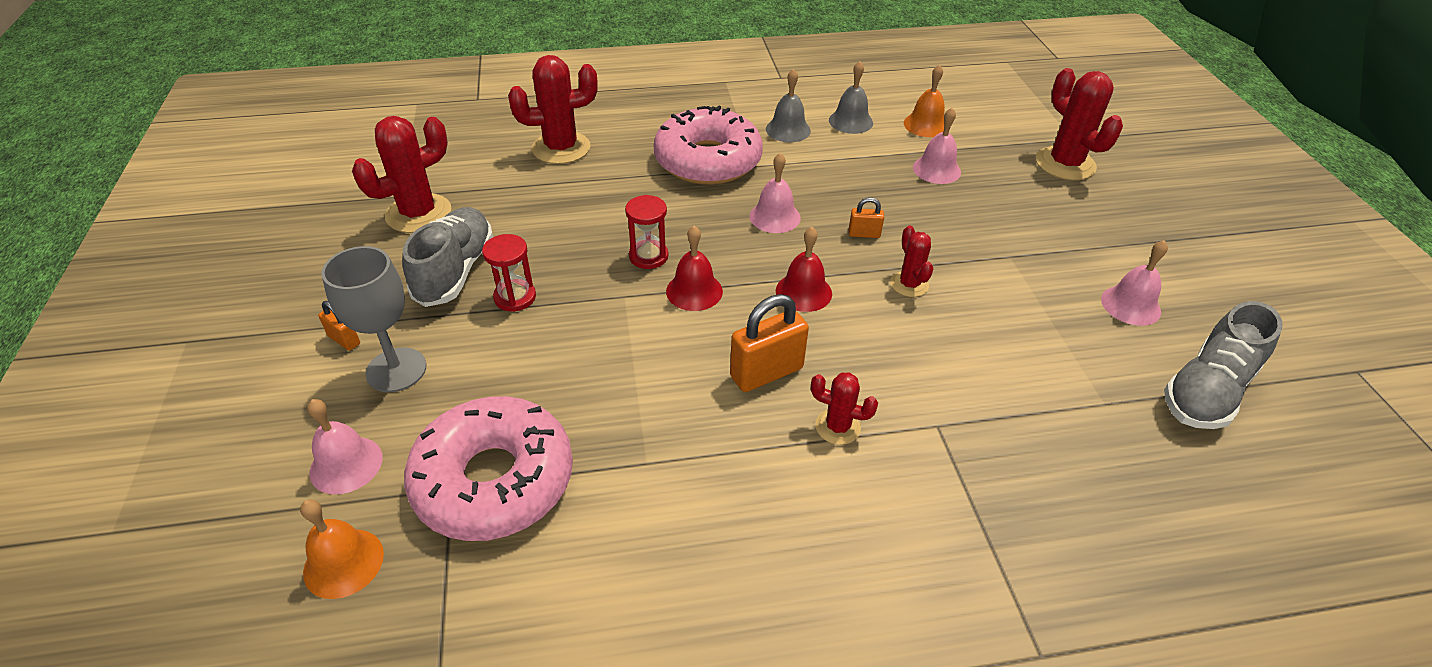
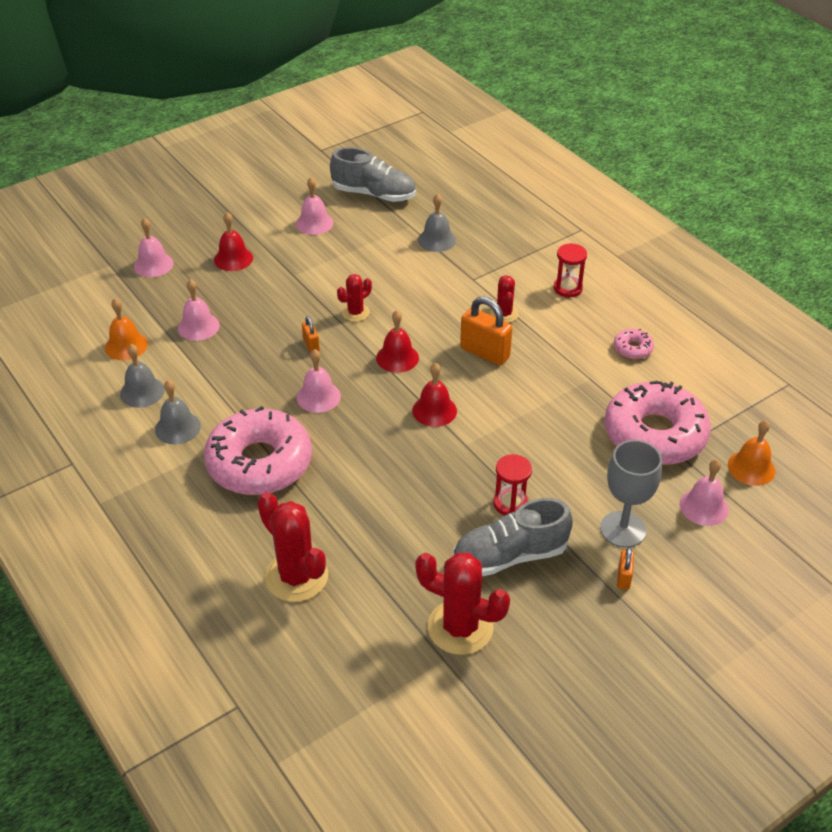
camera: 115 degrees left, 0 degrees up
(648, 256) = (413, 449): red hourglass -> red hourglass (567, 288)
(672, 552) = (632, 348): none -> pink donut
(1056, 421) = (436, 240): none -> grey bell
(1061, 219) = (233, 258): none -> red bell
(1065, 164) = (153, 264): red cactus -> pink bell

